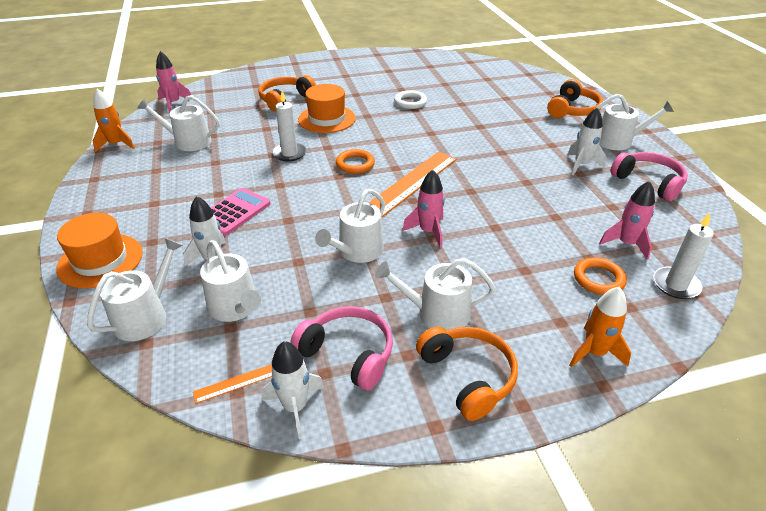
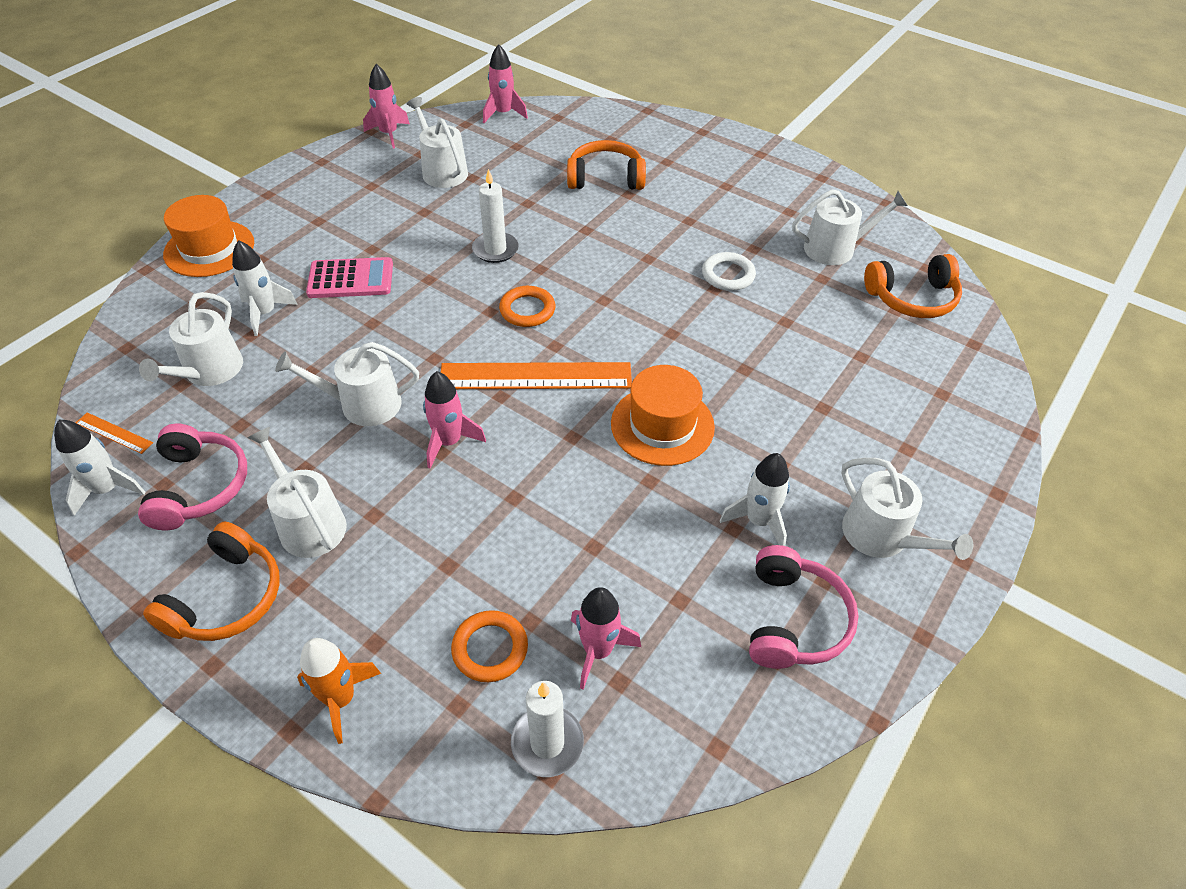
camera: 50 degrees right, 10 degrees up
(116, 145) = (389, 134): orange rocket -> pink rocket
(145, 316) = (158, 324): white watering can -> white watering can (836, 248)
(327, 119) = (601, 232): orange hat -> orange hat (662, 425)
(572, 110) = (919, 443): orange headphones -> orange headphones (912, 298)

